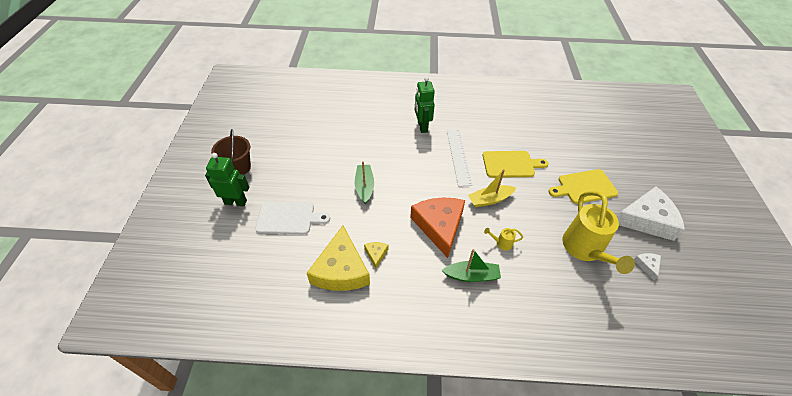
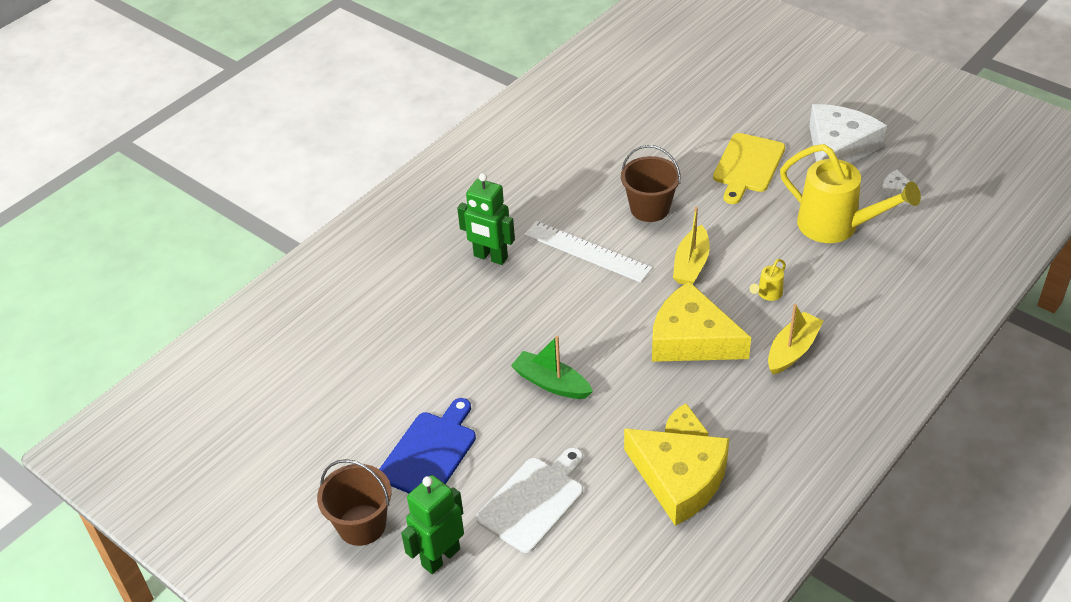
camera: 50 degrees left, 5 degrees down
(292, 167) = (430, 452): none -> blue cutting board
(439, 226) = (692, 339): orange cheese -> yellow cheese
(471, 275) = (792, 350): green boat -> yellow boat
(510, 164) = (650, 208): yellow cutting board -> brown bucket

